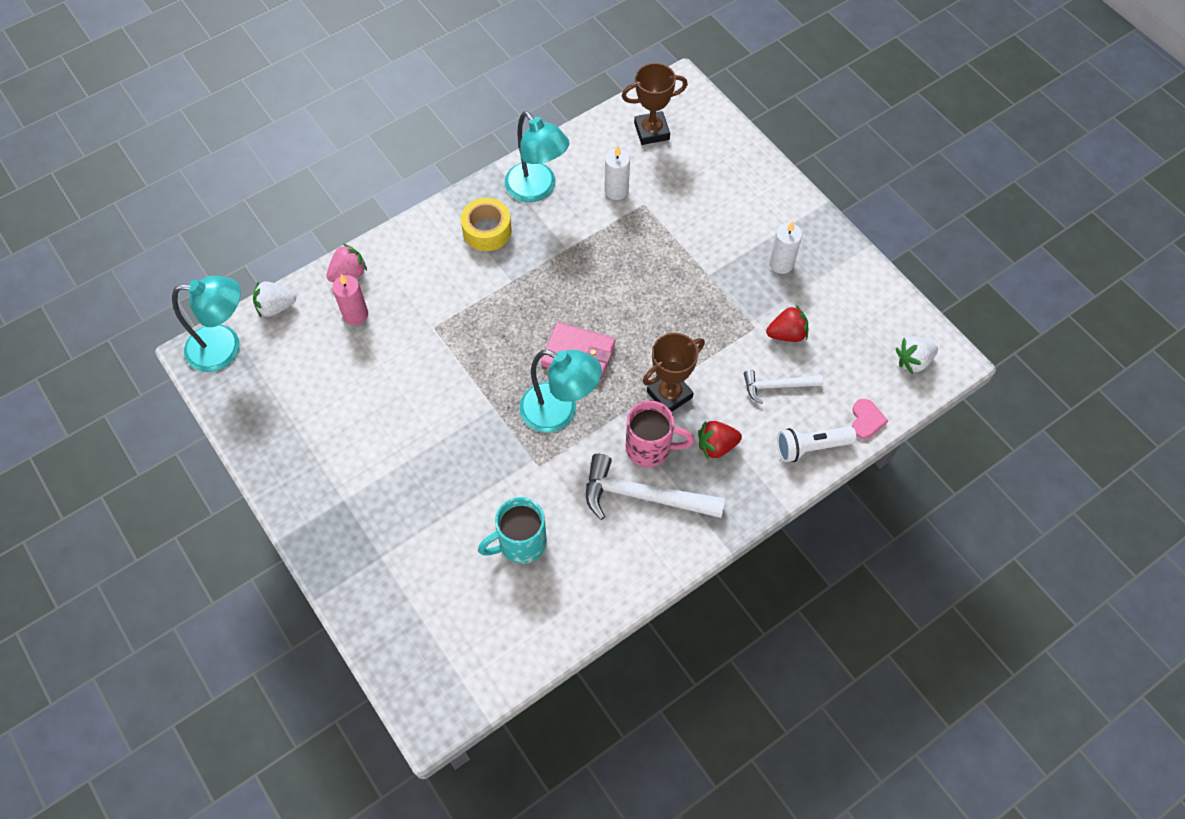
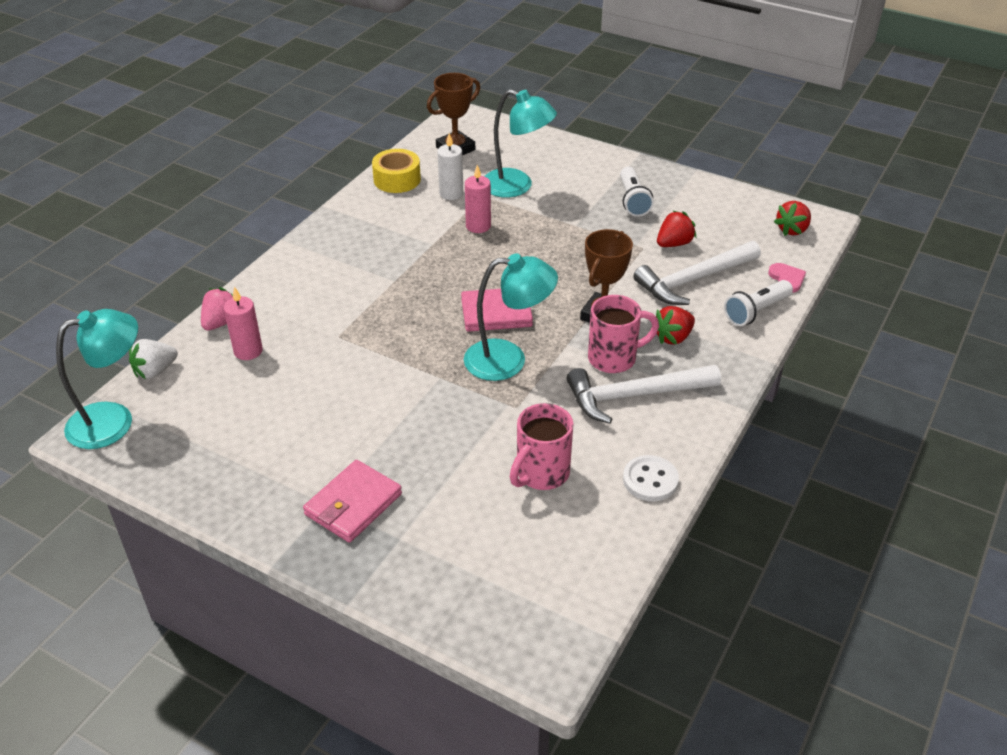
camera: 25 degrees left, 20 degrees down
(362, 509) = (353, 504): none -> pink wallet
(487, 231) = (346, 252): yellow tape -> yellow tape (397, 179)
(520, 543) = (541, 474): turquoise mug -> pink mug
(537, 189) = (376, 212): turquoise lamp -> turquoise lamp (517, 186)
(604, 588) = (650, 480): none -> white button
(618, 242) = (478, 226): none -> pink candle
(777, 386) = (693, 280): white hammer -> white hammer, size x1.72
(781, 263) = (632, 200): white candle -> white flashlight
(913, 361) = (792, 230): white strawberry -> red strawberry

